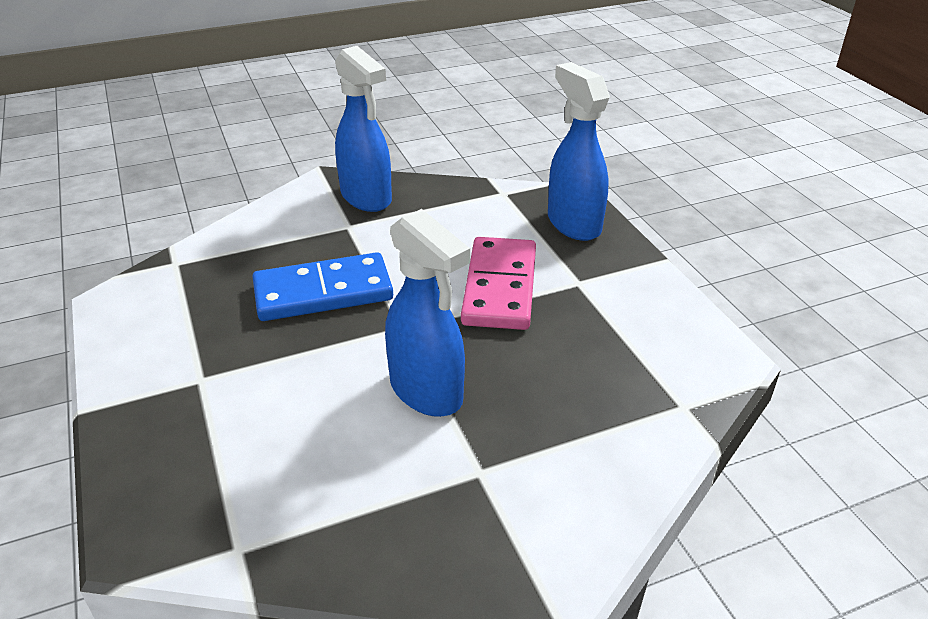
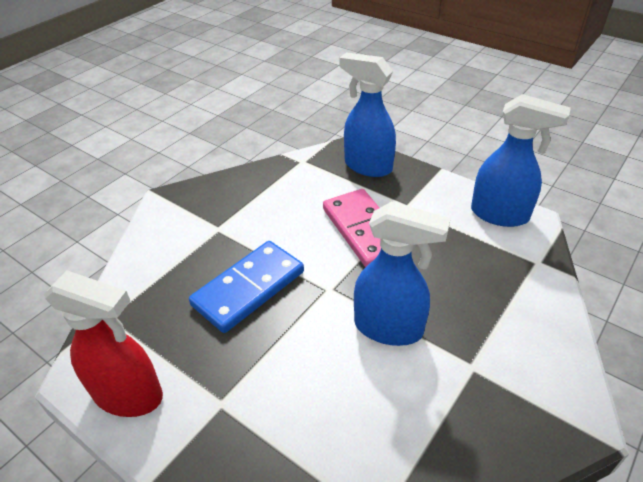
camera: 30 degrees left, 5 degrees up
(133, 334) = (129, 395): none -> red spray bottle
(366, 198) = (211, 201): blue spray bottle -> blue spray bottle (500, 215)

